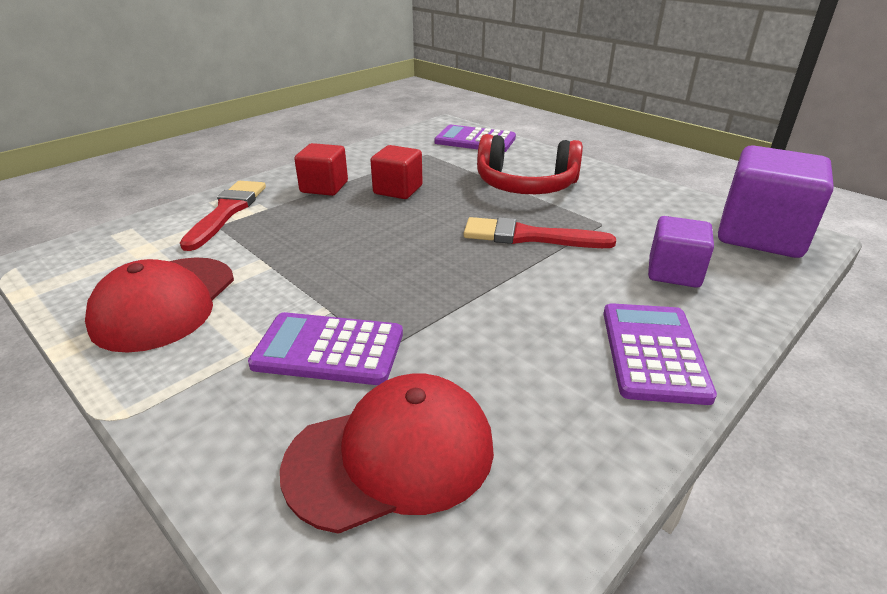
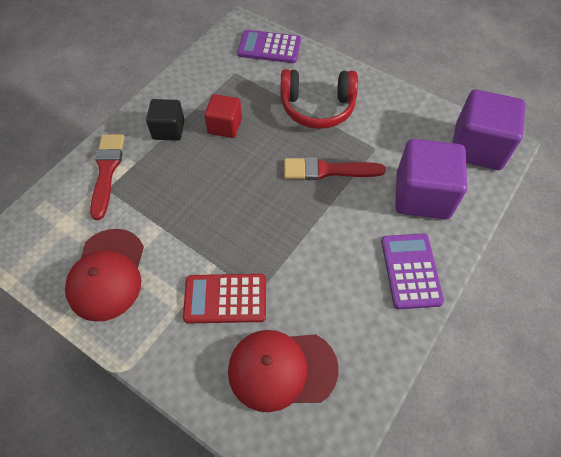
camera: 10 degrees left, 25 degrees up
(324, 187) = (168, 130): red cube -> black cube
(329, 350) = (225, 299): purple calculator -> red calculator
(392, 456) = (282, 369): red cap -> red cap turned 150 degrees counterclockwise
(674, 272) = (422, 195): purple cube -> purple cube, size x1.72

